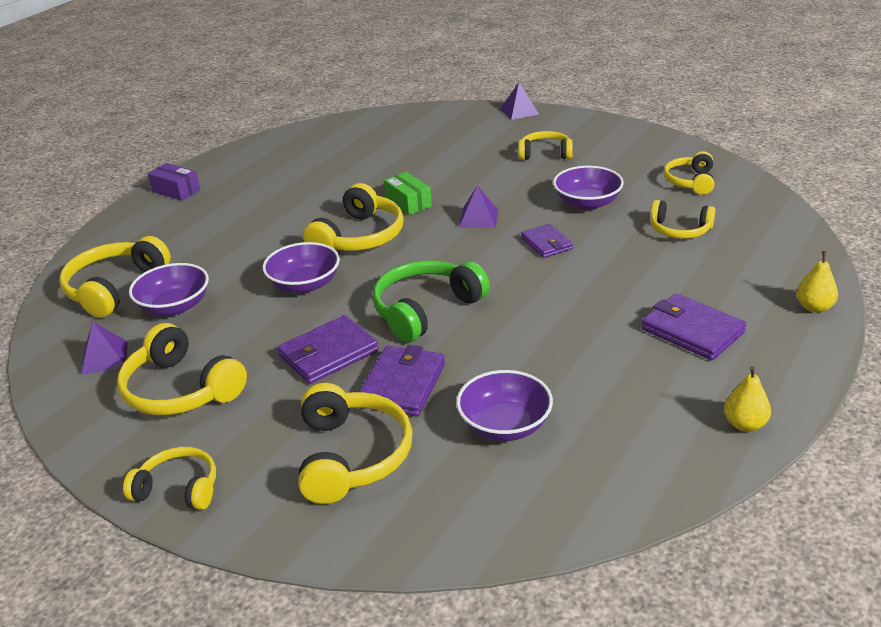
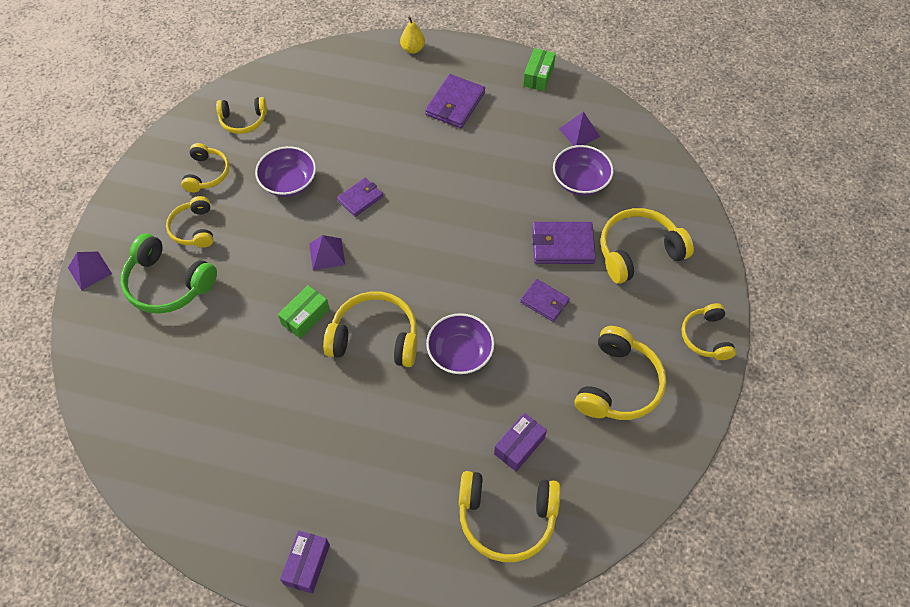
camera: 110 degrees left, 25 degrees up
(104, 357) = (603, 465): purple pyramid -> purple pyramid (579, 132)
(174, 306) = (519, 446): purple bowl -> purple box
(328, 354) = (544, 301): purple wallet -> purple wallet, size x0.64
(426, 310) = (472, 255): green headphones -> green headphones (168, 284)
(679, 230) = (325, 120): yellow headphones -> yellow headphones (207, 173)
(745, 424) = (538, 76): yellow pear -> green box

